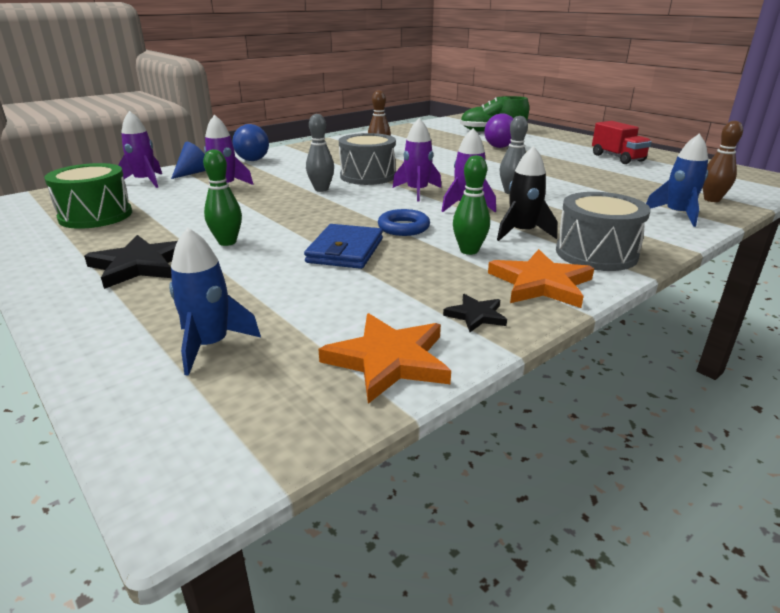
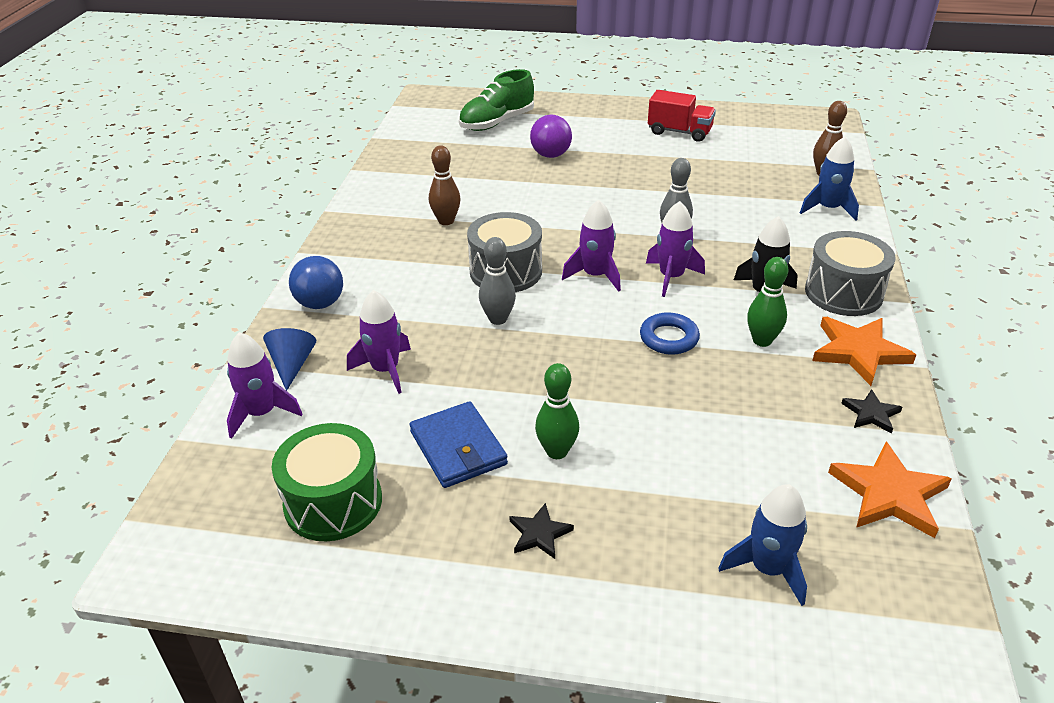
camera: 40 degrees left, 10 degrees up
(140, 265) = (539, 534): black star -> black star, size x0.54
(345, 250) = (675, 398): blue wallet -> blue wallet (458, 448)

